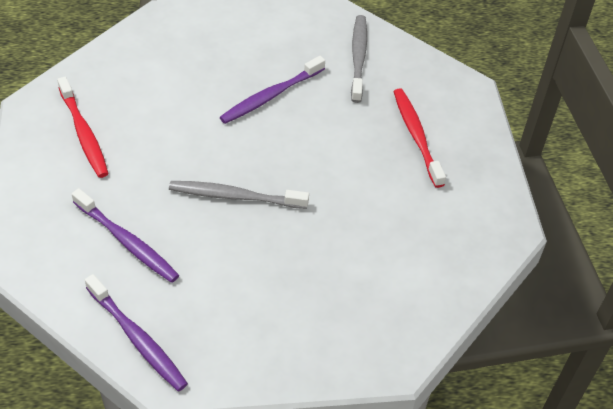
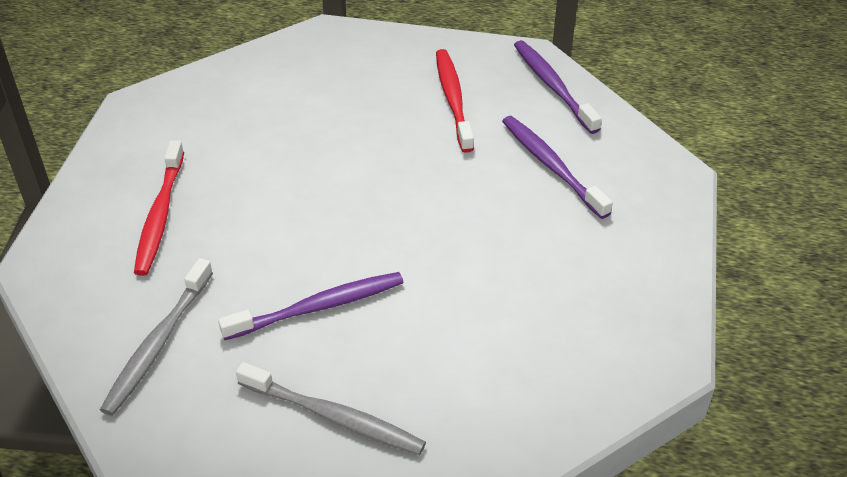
camera: 160 degrees left, 5 degrees down
(83, 133) = (593, 302): red toothbrush -> red toothbrush (453, 99)
(235, 196) = (417, 189): grey toothbrush -> grey toothbrush (334, 417)

